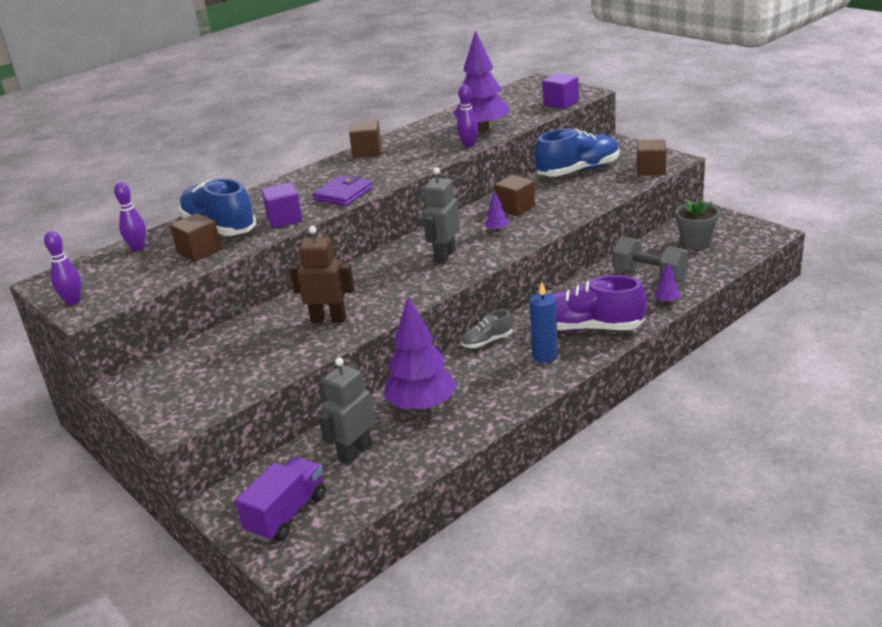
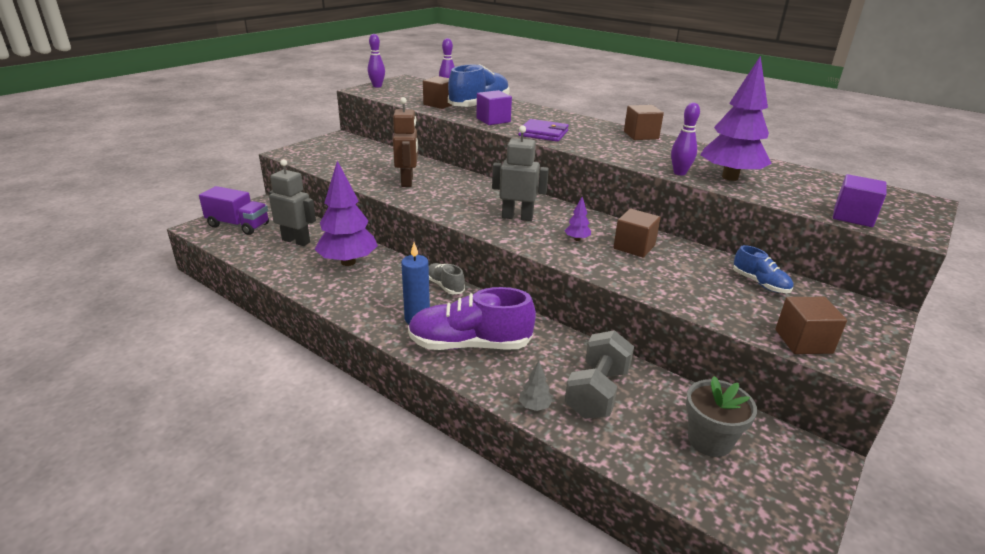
camera: 75 degrees right, 0 degrees up
(578, 171) = (760, 283): blue shoe -> blue shoe, size x0.51
(588, 328) = (470, 345): purple shoe -> purple shoe turned 90 degrees counterclockwise
(667, 301) = (534, 406): purple tree -> grey tree

